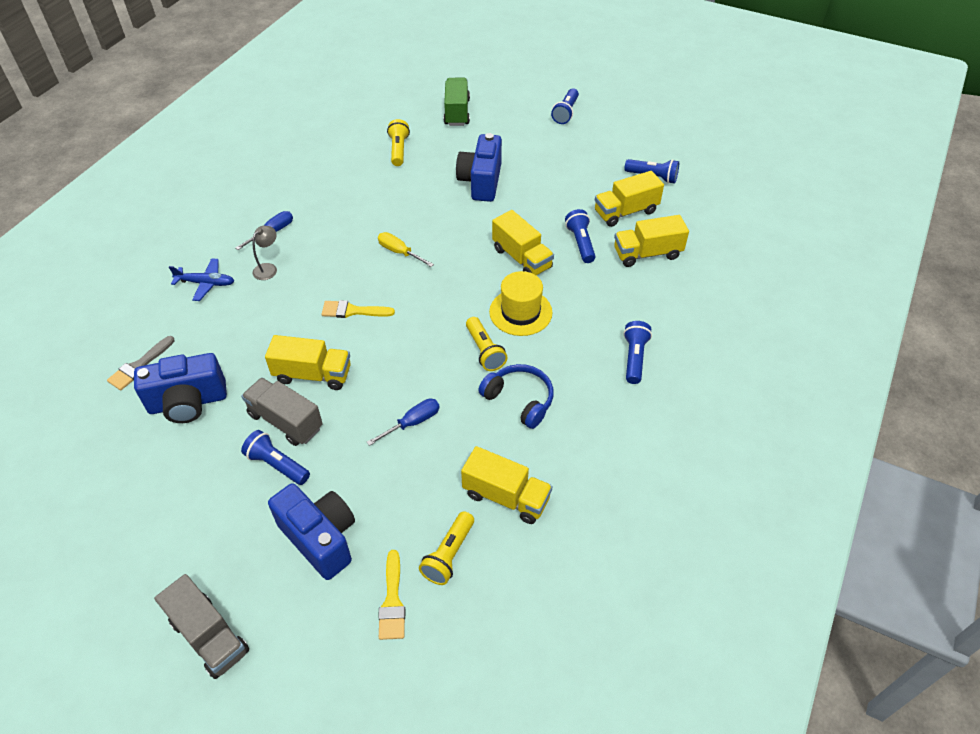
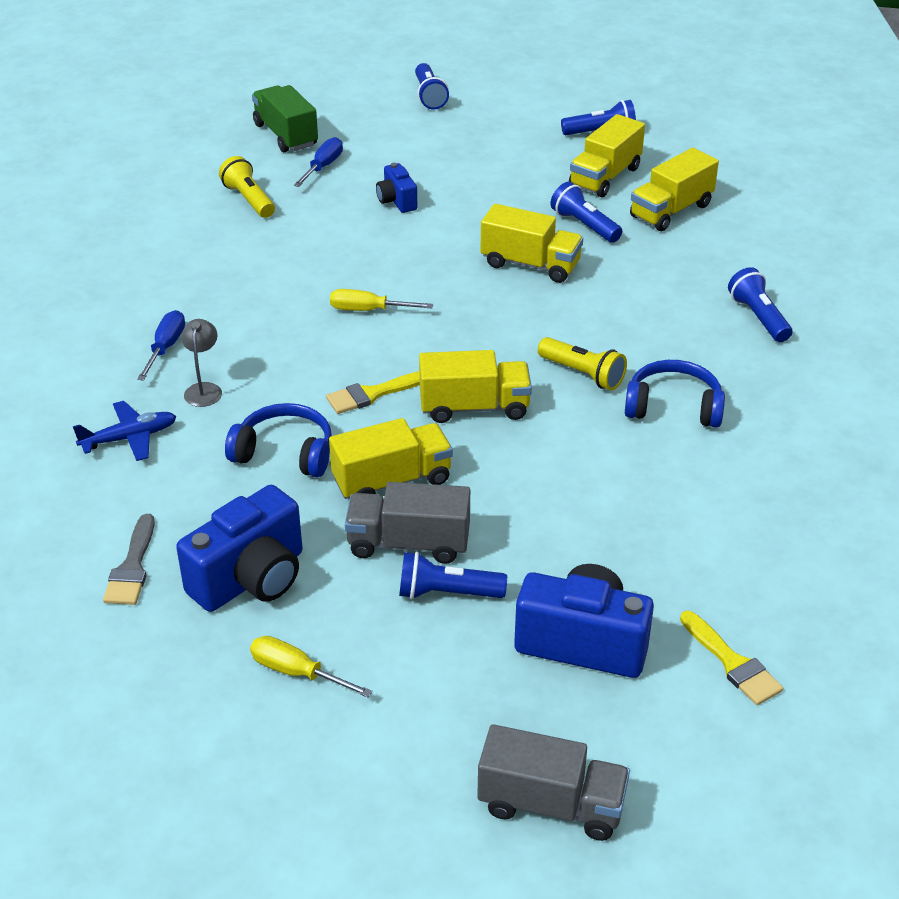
camera: 30 degrees left, 10 degrees down
(159, 475) = (297, 672): none -> yellow screwdriver
(274, 329) = (285, 452): none -> blue headphones
(412, 423) = (571, 480): blue screwdriver -> blue screwdriver (323, 167)
(448, 555) = (749, 589): yellow flashlight -> none
(481, 182) = (397, 201): blue camera -> blue camera, size x0.54
(506, 496) = (754, 506): yellow truck -> yellow truck (474, 407)
(520, 312) = (585, 319): yellow hat -> none

